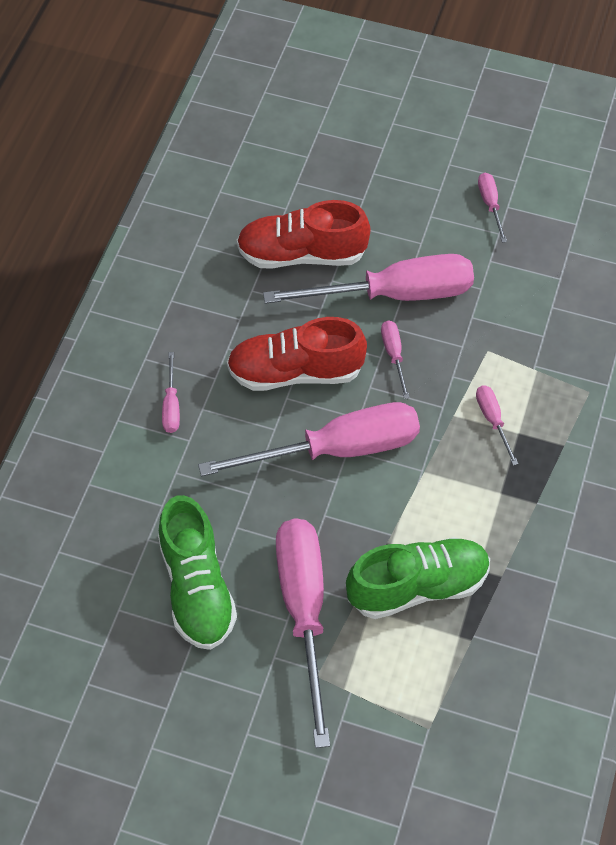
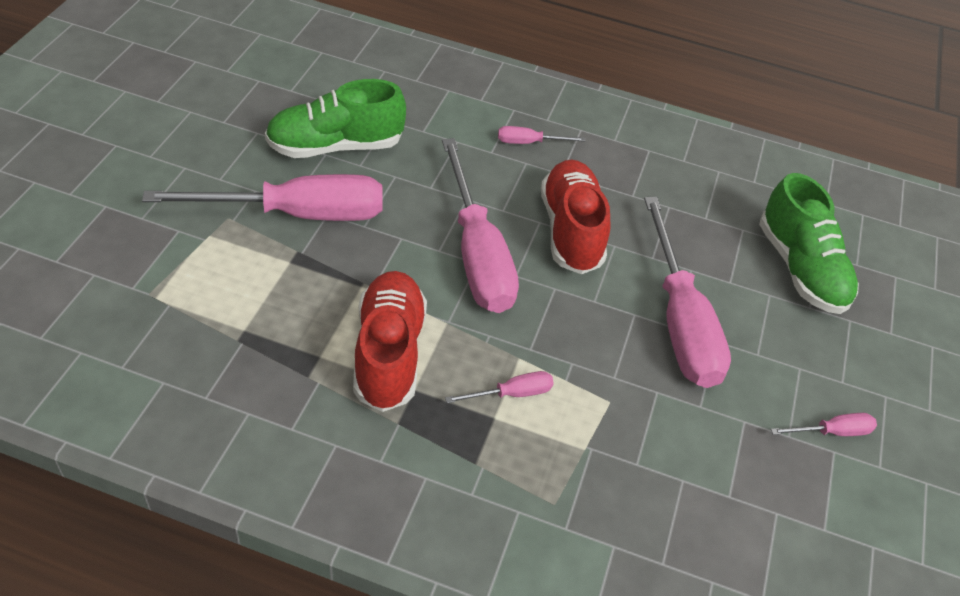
camera: 85 degrees right, 10 degrees down
(302, 254) = (721, 248): red shoe -> red shoe (389, 353)
(394, 355) = (597, 312): pink screwdriver -> none
(417, 586) = (308, 302): green shoe -> green shoe (800, 269)

